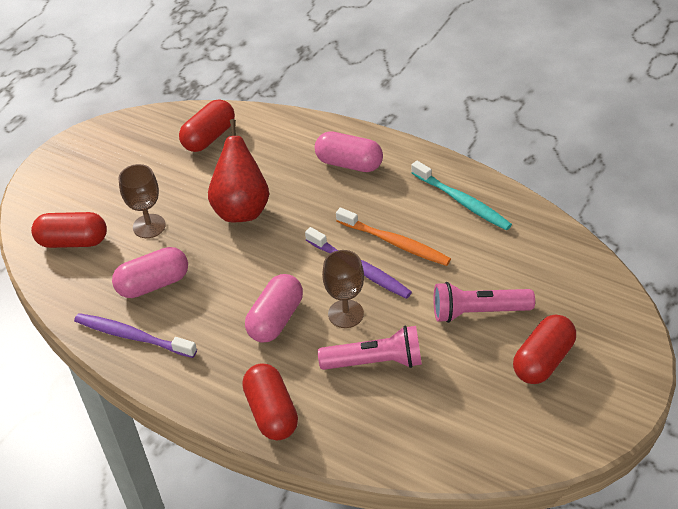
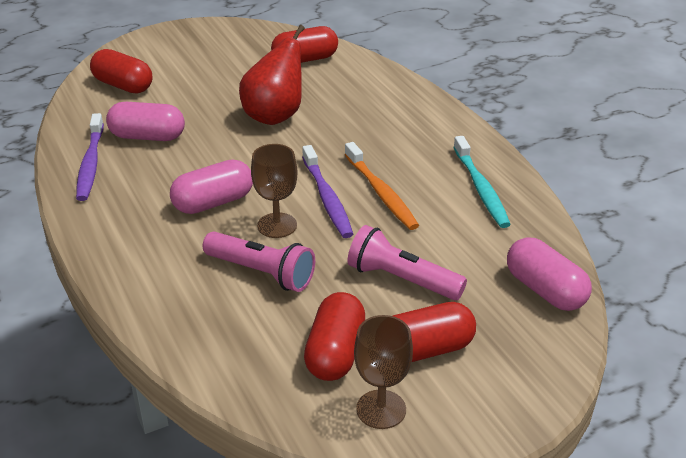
camera: 30 degrees right, 10 degrees down
(132, 336) = (90, 164): purple toothbrush -> purple toothbrush turned 150 degrees counterclockwise
(149, 226) = (190, 98): brown goblet -> brown goblet (381, 409)
(271, 412) = (131, 267): red capsule -> red capsule (335, 352)
(349, 164) = (404, 120): pink capsule -> pink capsule (545, 290)

